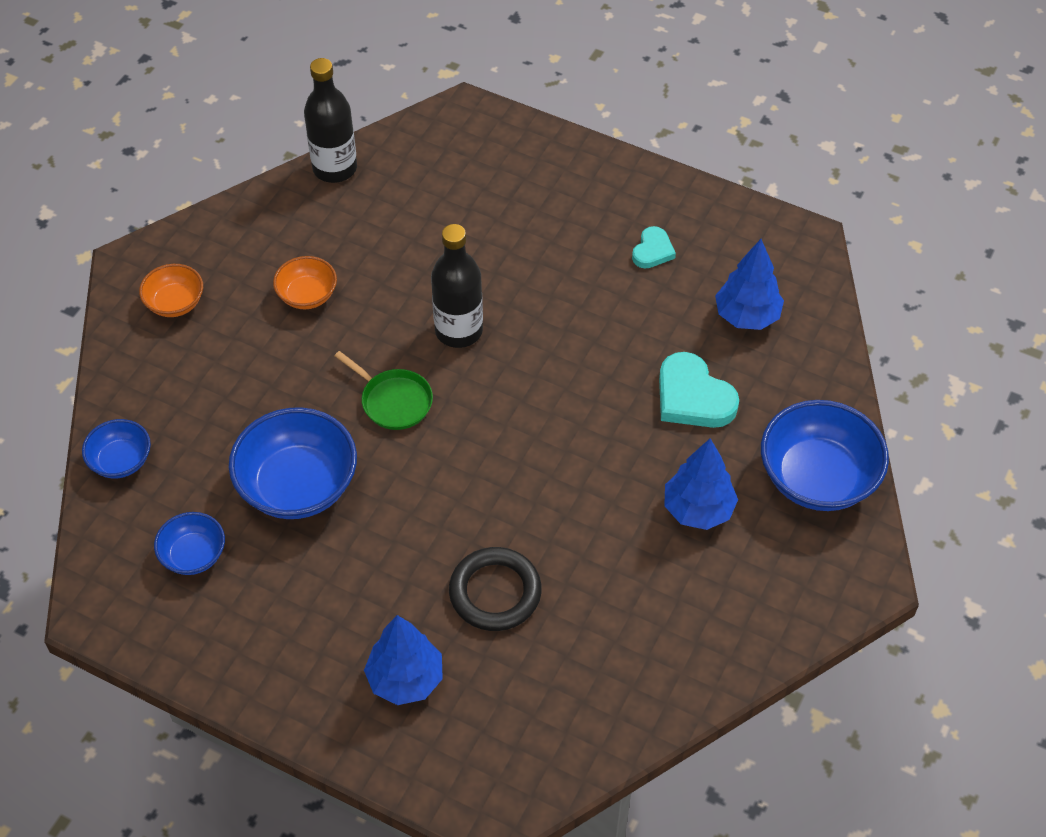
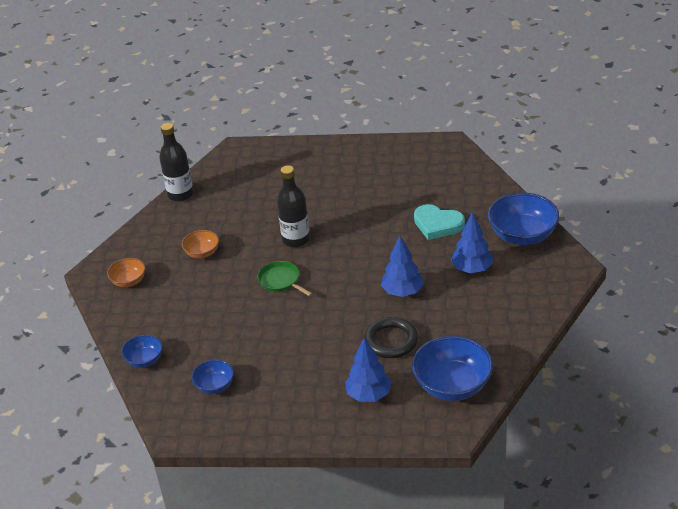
camera: 20 degrees left, 15 degrees down
(298, 486) = (253, 335): blue bowl -> blue bowl (452, 385)
(393, 401) = (281, 281): green pan -> green pan turned 150 degrees counterclockwise
(652, 251) = (375, 173): turquoise heart -> none
(746, 316) = (442, 183): blue tree -> blue tree (402, 292)

